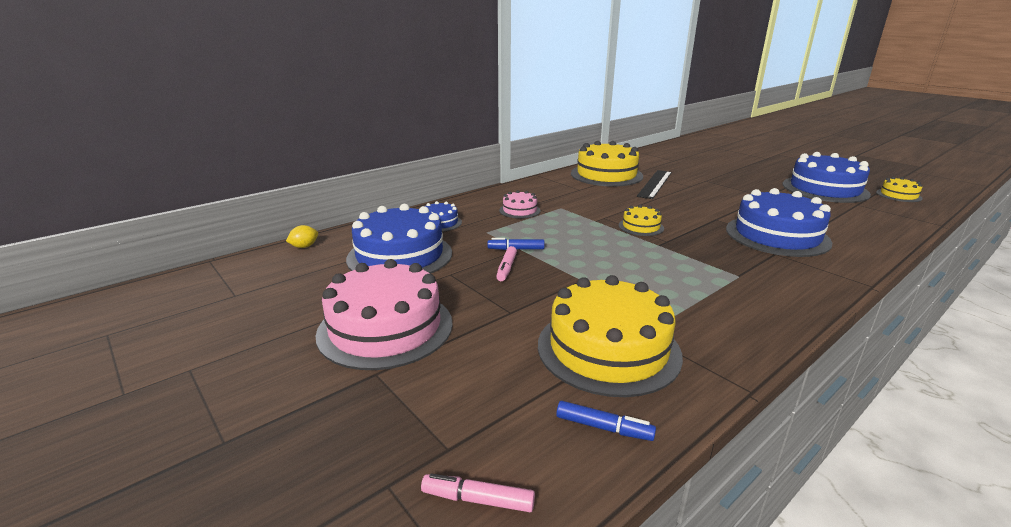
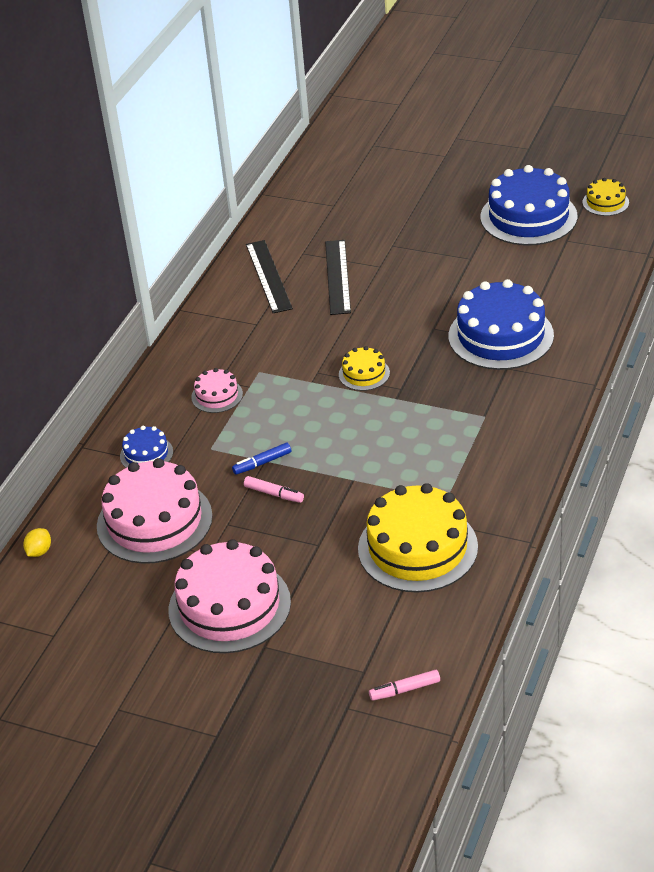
camera: 25 degrees left, 15 degrees up
(400, 255) = (154, 521): blue cake -> pink cake
(506, 268) = (274, 494): pink marker -> pink marker turned 45 degrees counterclockwise
(604, 427) = (449, 613): blue marker -> none
(606, 175) = (268, 276): yellow cake -> black ruler

